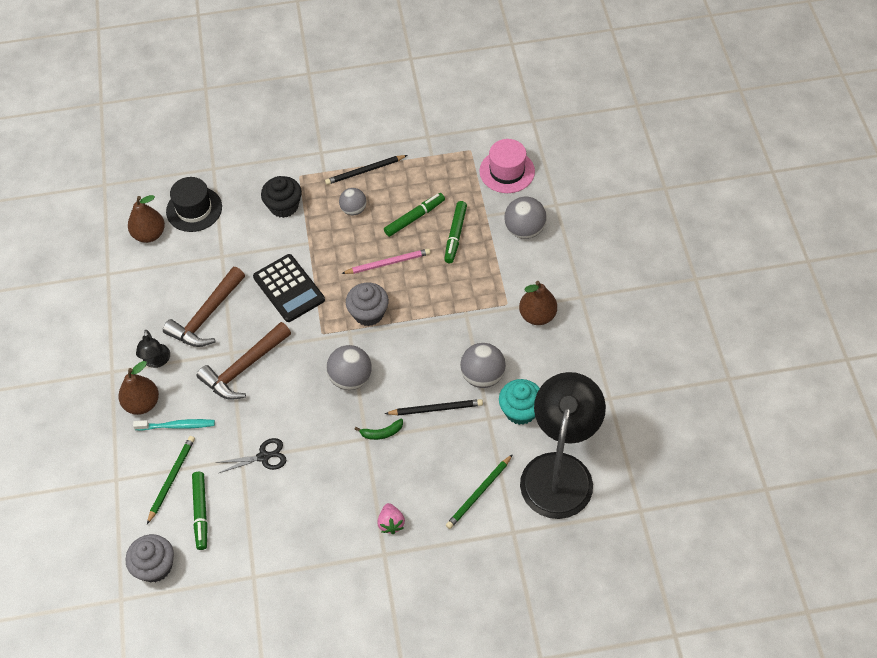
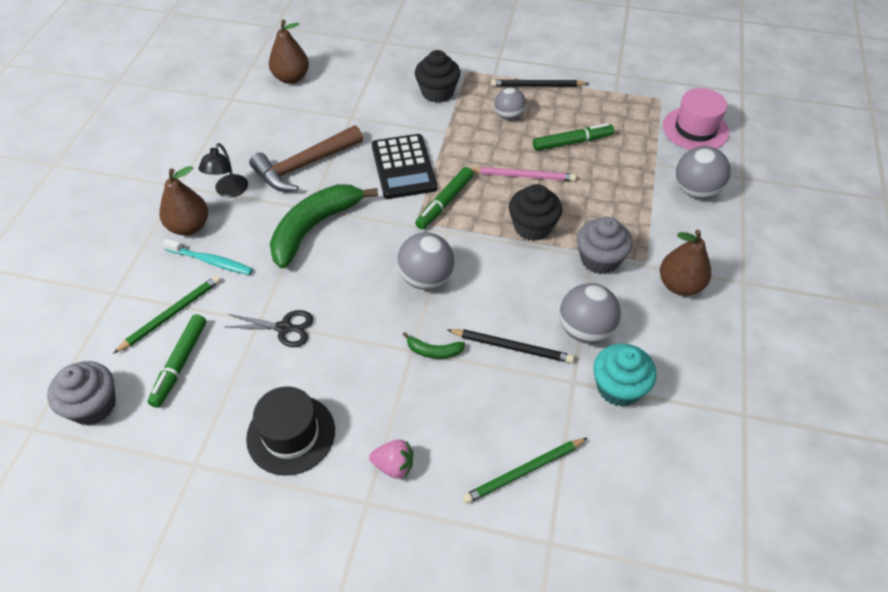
camera: 20 degrees right, 5 degrees down
(194, 209) = (346, 69): black hat -> black hat (291, 434)
(244, 368) = (314, 228): brown hammer -> green banana
(368, 313) = (478, 218): grey cupcake -> grey cupcake (599, 259)
(391, 523) = (394, 466): pink strawberry -> pink strawberry turned 90 degrees counterclockwise
(413, 306) = (532, 227): none -> black cupcake
(455, 235) = (611, 172): green marker -> green marker (444, 202)
(559, 470) = (644, 484): black lamp -> none

